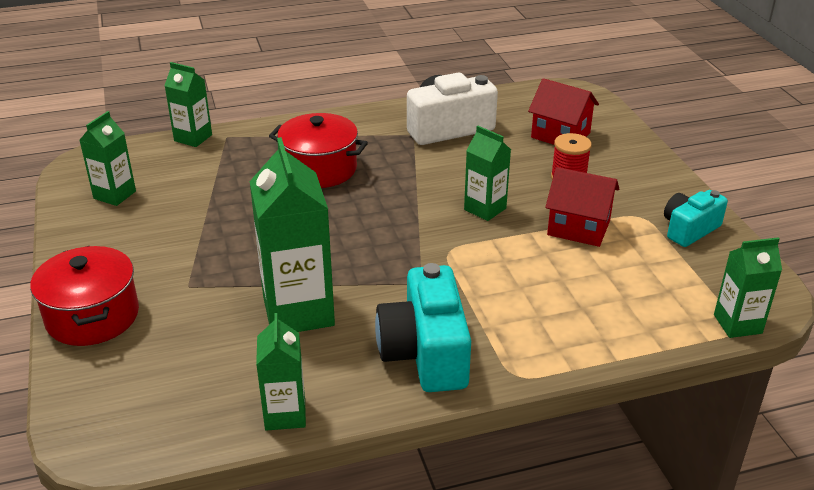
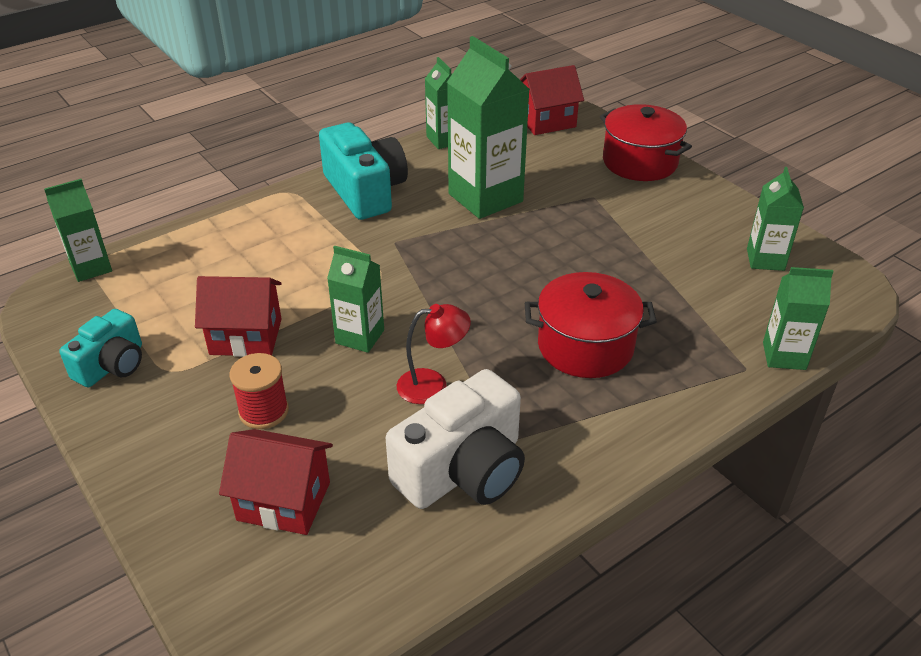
camera: 160 degrees right, 5 degrees up
(128, 413) = (546, 121): none -> red house
(444, 169) = (433, 385): none -> red lamp

